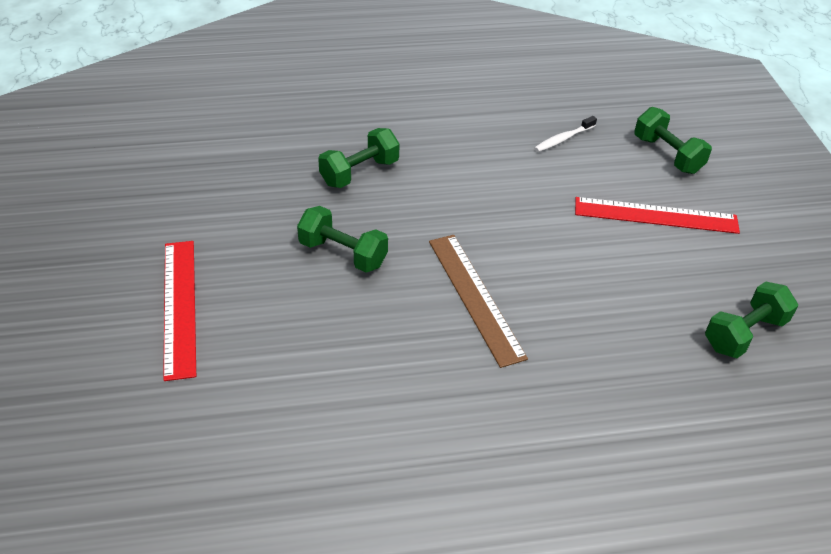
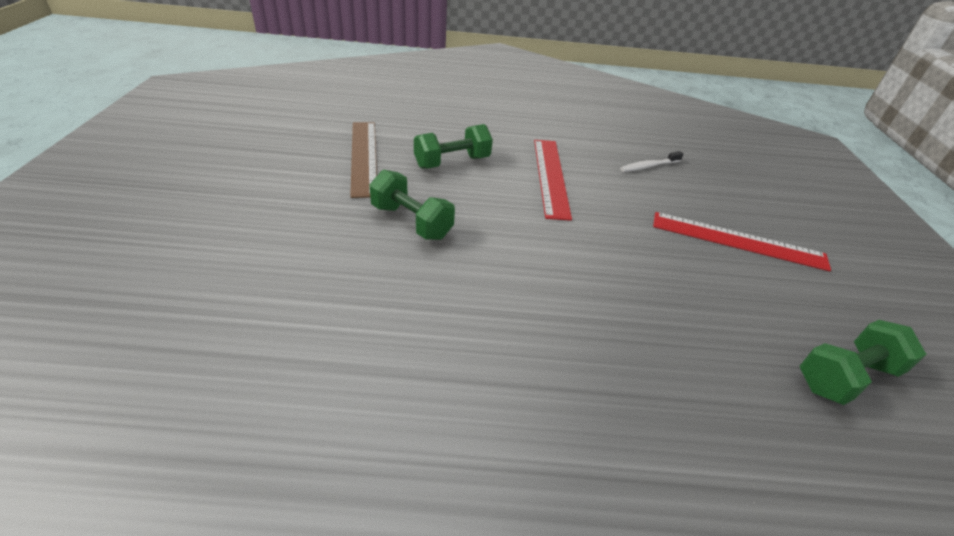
camera: 10 degrees right, 5 degrees down
(179, 306) = (230, 240): red ruler -> red ruler (550, 176)
(475, 297) = (534, 283): brown ruler -> brown ruler (364, 156)
(667, 155) = (750, 193): green dumbbell -> none

